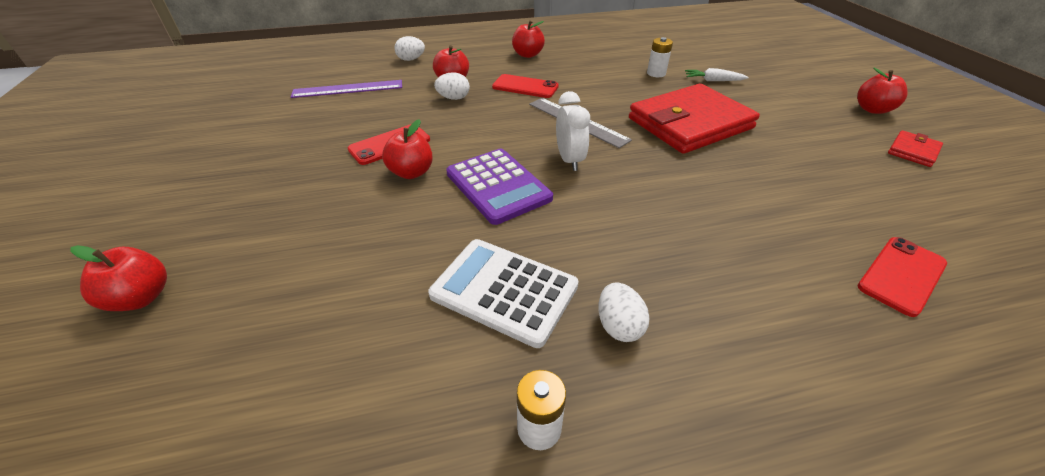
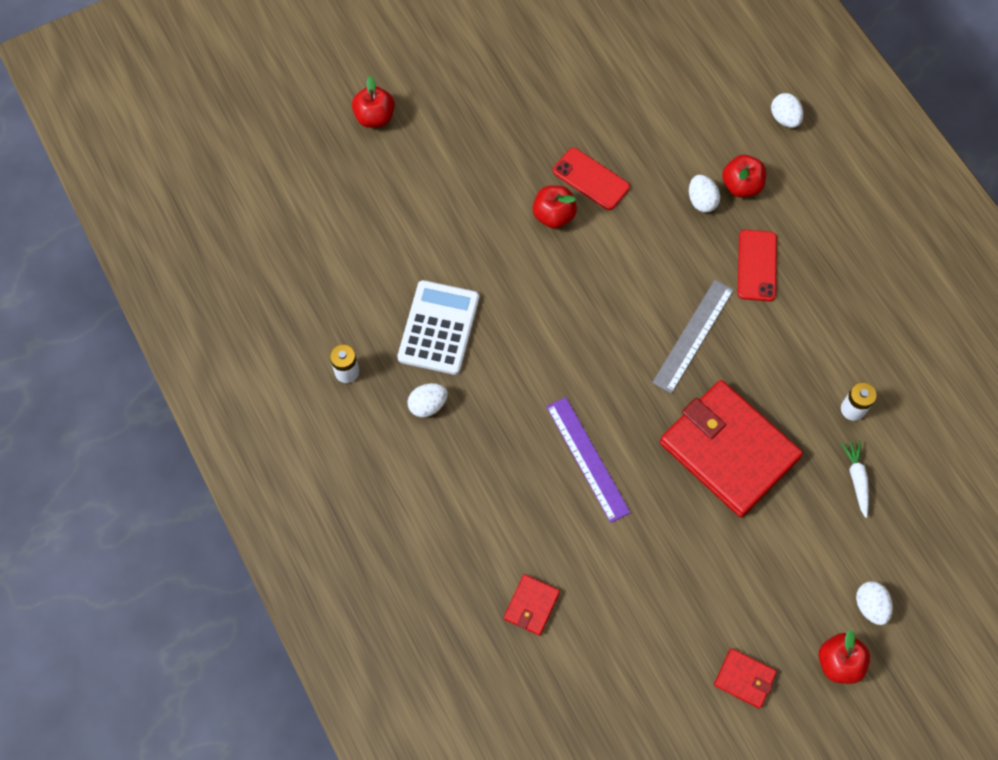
camera: 75 degrees right, 25 degrees up
(348, 89) = (684, 90): purple ruler -> purple ruler (587, 459)
(498, 186) = (556, 290): purple calculator -> none
(527, 55) = (852, 246): red apple -> none
(569, 160) = (615, 341): white clock -> none
(817, 91) = (870, 606): none -> white egg
(902, 275) = (531, 605): red phone -> red wallet

